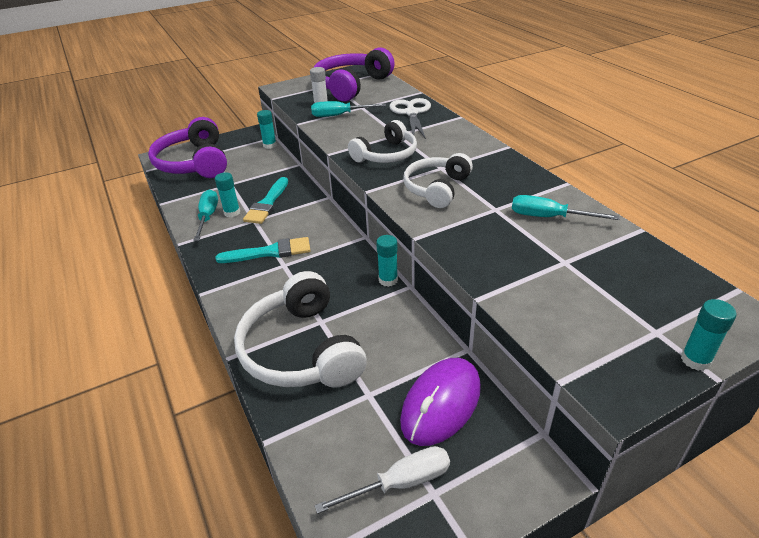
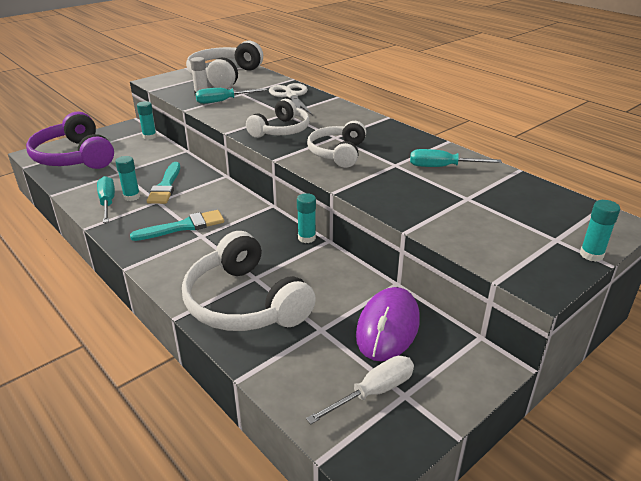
camera: 15 degrees left, 5 degrees down
(351, 85) = (224, 76): purple headphones -> white headphones

